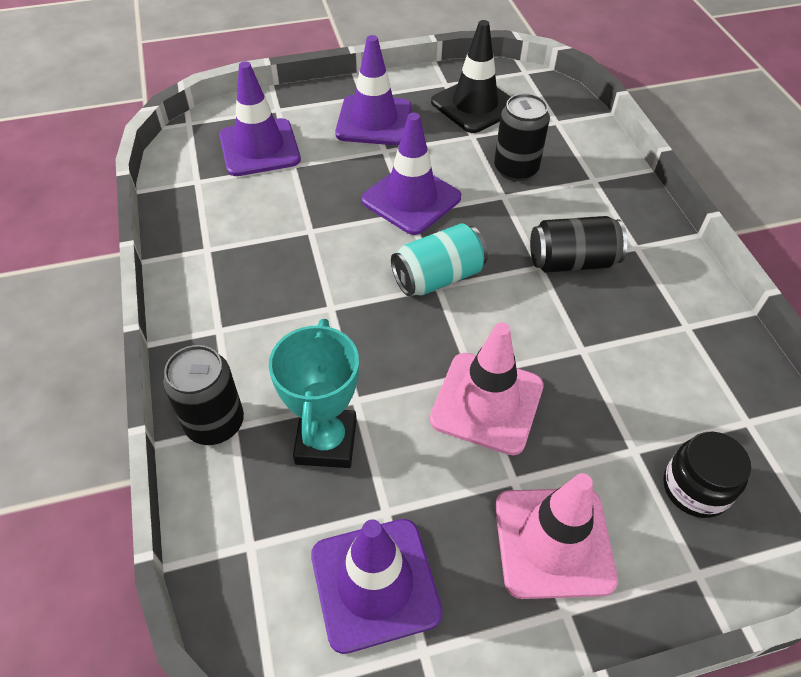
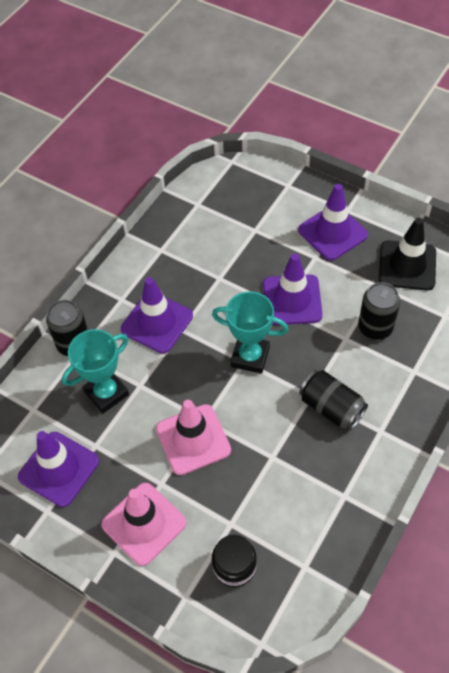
camera: 50 degrees right, 5 degrees up
(259, 148) = (250, 205): purple traffic cone -> purple traffic cone (157, 322)
(438, 277) = (250, 356): turquoise can -> turquoise trophy

